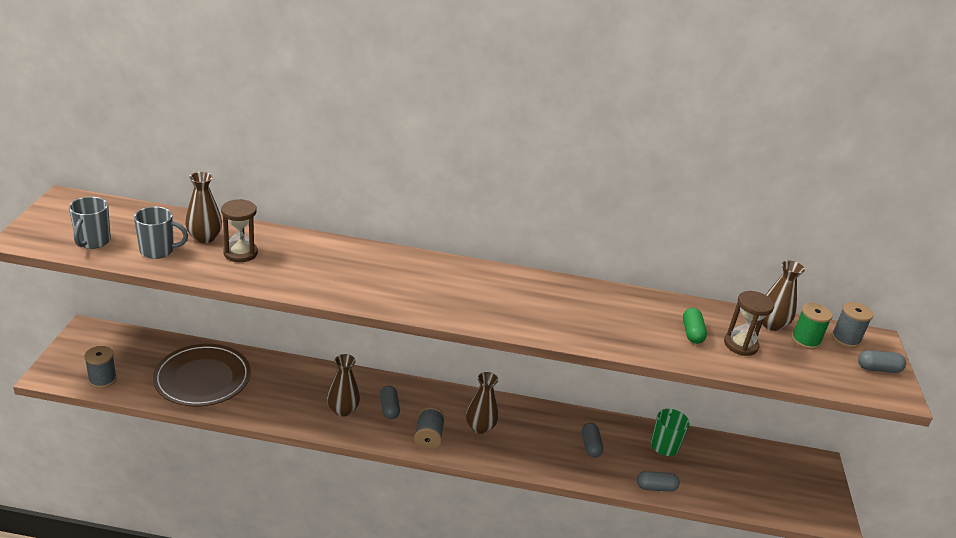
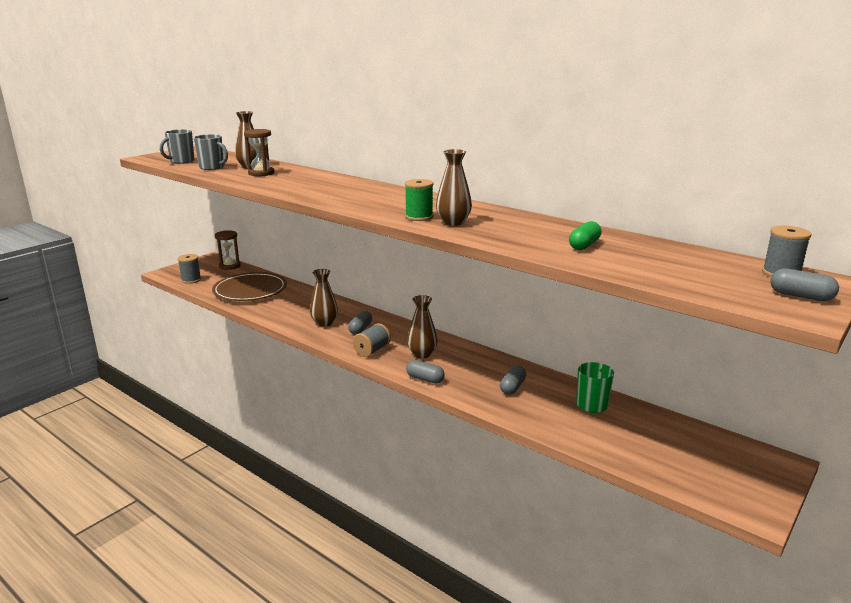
camera: 35 degrees right, 10 degrees down
(656, 487) = (551, 429): grey capsule -> grey capsule (425, 379)
(740, 345) = (631, 258): brown hourglass -> brown hourglass (229, 266)
(771, 324) = (690, 253): brown vase -> brown vase (453, 222)
(805, 340) = (721, 267): green spool -> green spool (419, 217)

